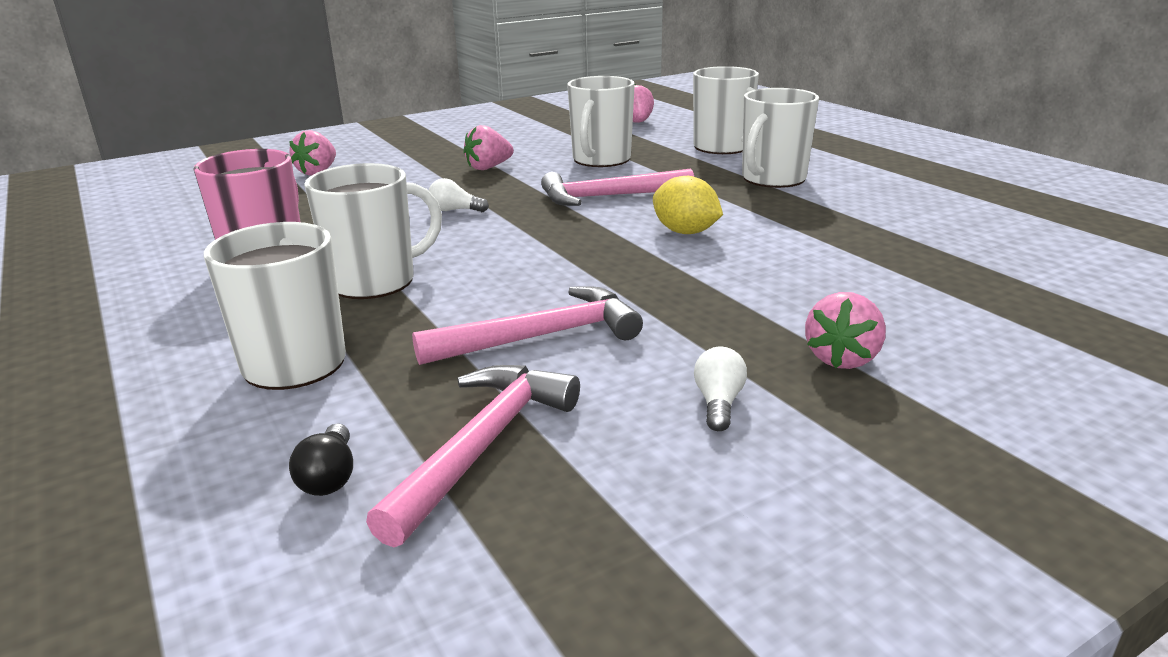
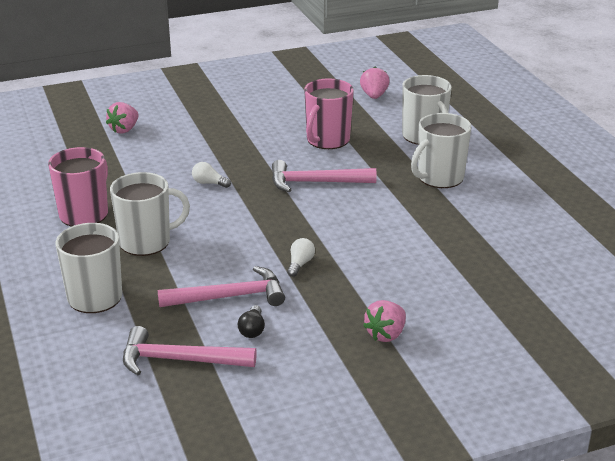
camera: 10 degrees right, 5 degrees up
(330, 476) = (105, 365): black light bulb -> black light bulb (252, 329)
(483, 446) = (179, 360): pink hammer -> pink hammer turned 120 degrees counterclockwise
(488, 167) = (244, 139): pink strawberry -> none
(601, 160) = (327, 140): white mug -> pink mug
(685, 232) = (350, 224): yellow lemon -> none
(718, 403) = (304, 352): white light bulb -> white light bulb (300, 264)

